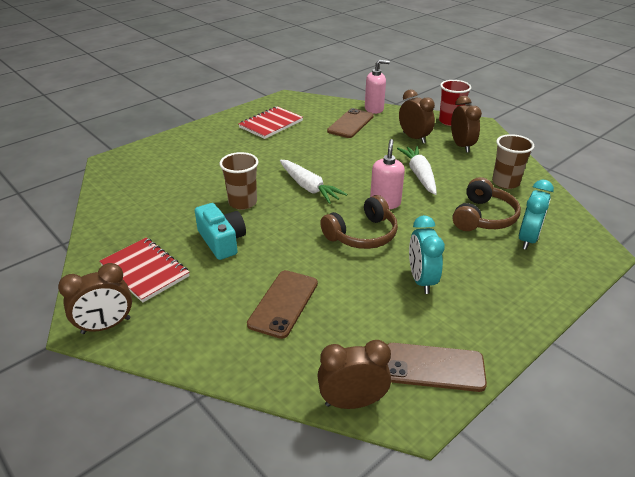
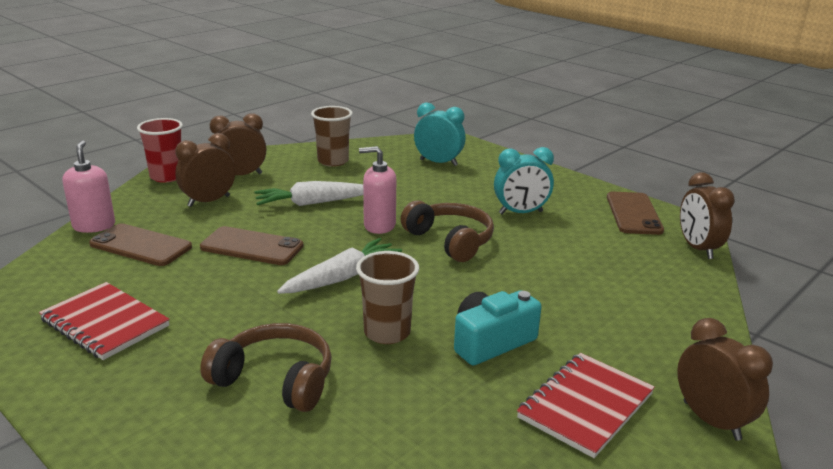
camera: 95 degrees left, 10 degrees down
(283, 303) = (594, 286): brown phone -> brown phone (252, 246)
(483, 217) = (403, 177): brown headphones -> brown headphones (275, 379)

